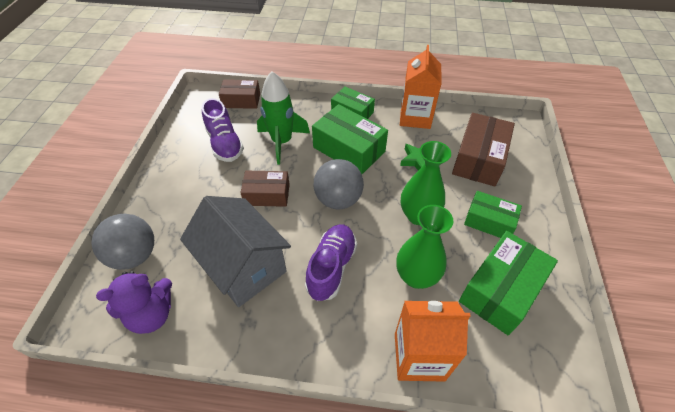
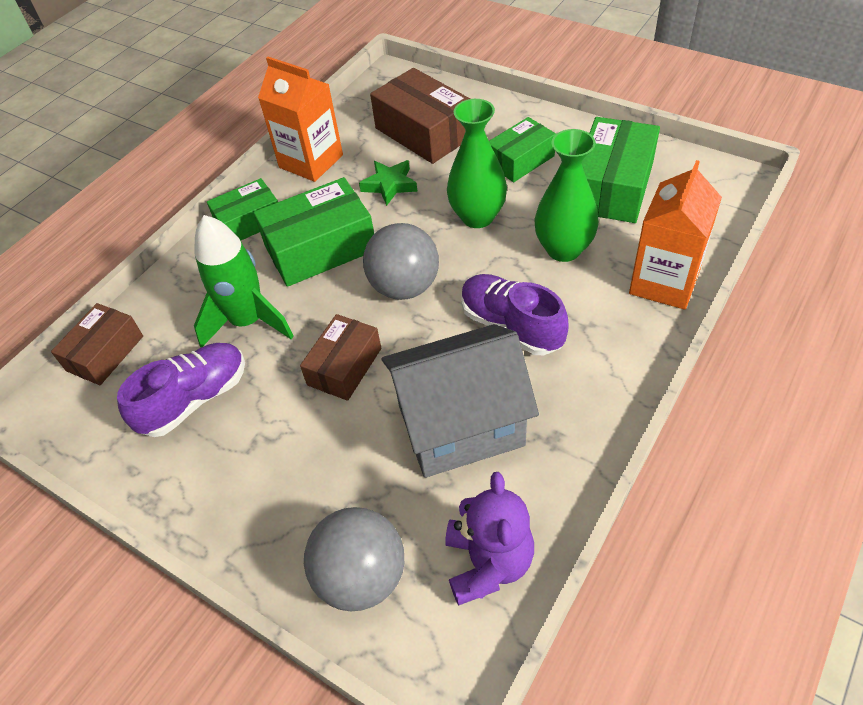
camera: 60 degrees left, 0 degrees up
(225, 144) = (195, 399): purple shoe -> purple shoe turned 45 degrees counterclockwise
(501, 290) = (612, 186): green box -> green box turned 45 degrees clockwise

